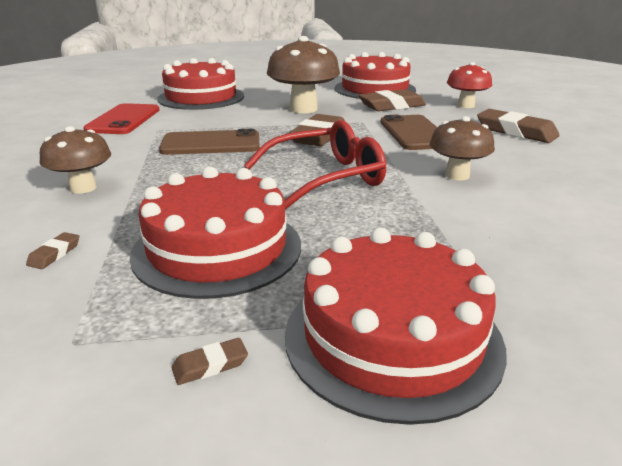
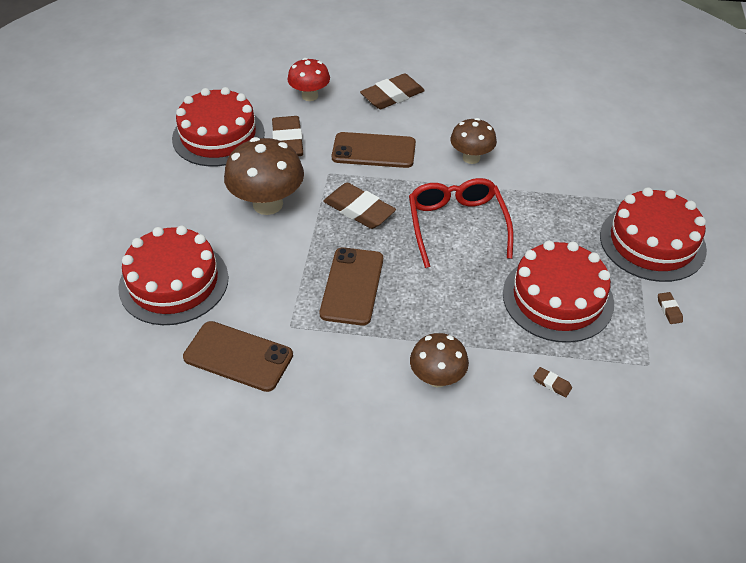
camera: 75 degrees left, 20 degrees up
(123, 120) = (238, 356): red phone -> brown phone

